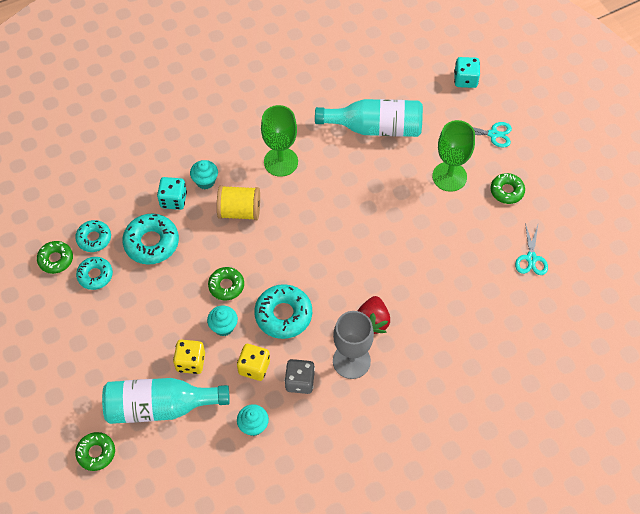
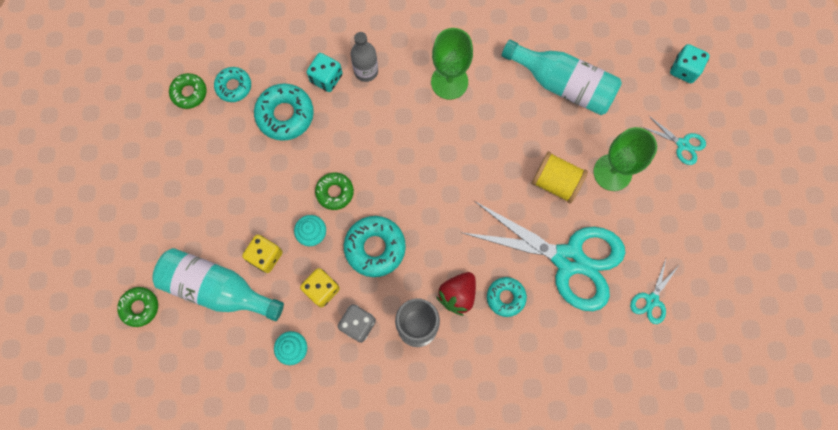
camera: 25 degrees right, 15 degrees up
(95, 275) = (218, 126): turquoise donut -> turquoise donut (505, 297)
(205, 181) = (366, 71): turquoise cupcake -> grey bottle
(239, 211) = (384, 118): yellow spool -> yellow spool (555, 182)
(449, 256) = (568, 259): none -> turquoise scissors
(507, 191) = (664, 214): green donut -> none

